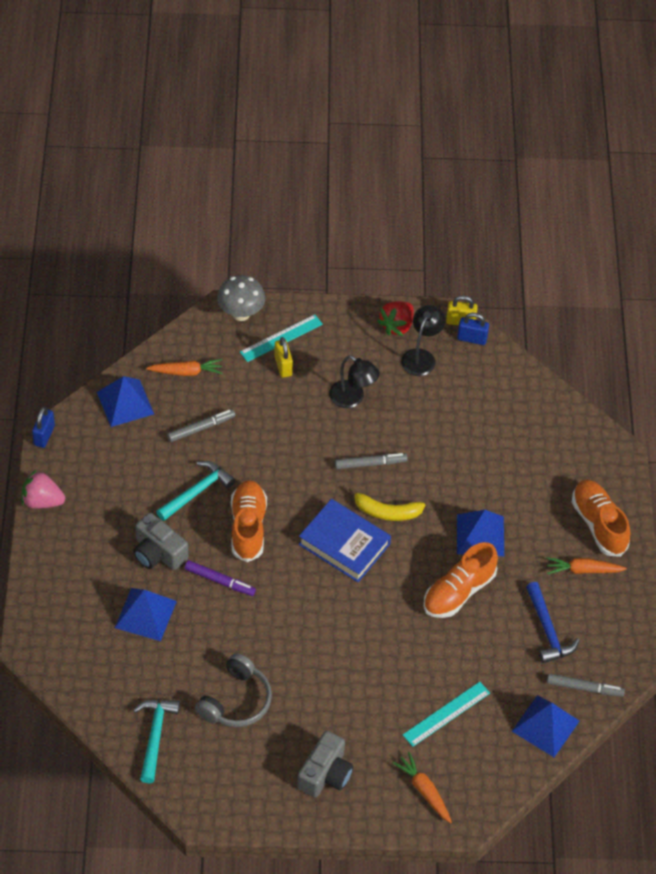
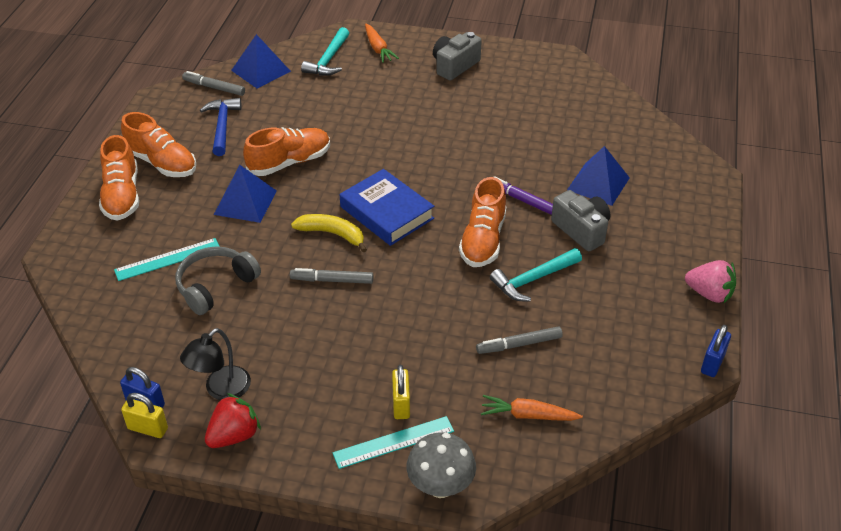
camera: 165 degrees left, 10 degrees down
(125, 403) = (610, 387): blue pyramid -> none
(155, 735) = (595, 103): turquoise hammer -> turquoise hammer (328, 60)
(236, 701) = (520, 115): grey headphones -> grey headphones (215, 286)
(352, 398) = (327, 352): black lamp -> none
(446, 714) = (340, 86): turquoise ruler -> turquoise ruler (167, 259)
(583, 570) = (162, 163): orange carrot -> orange shoe

